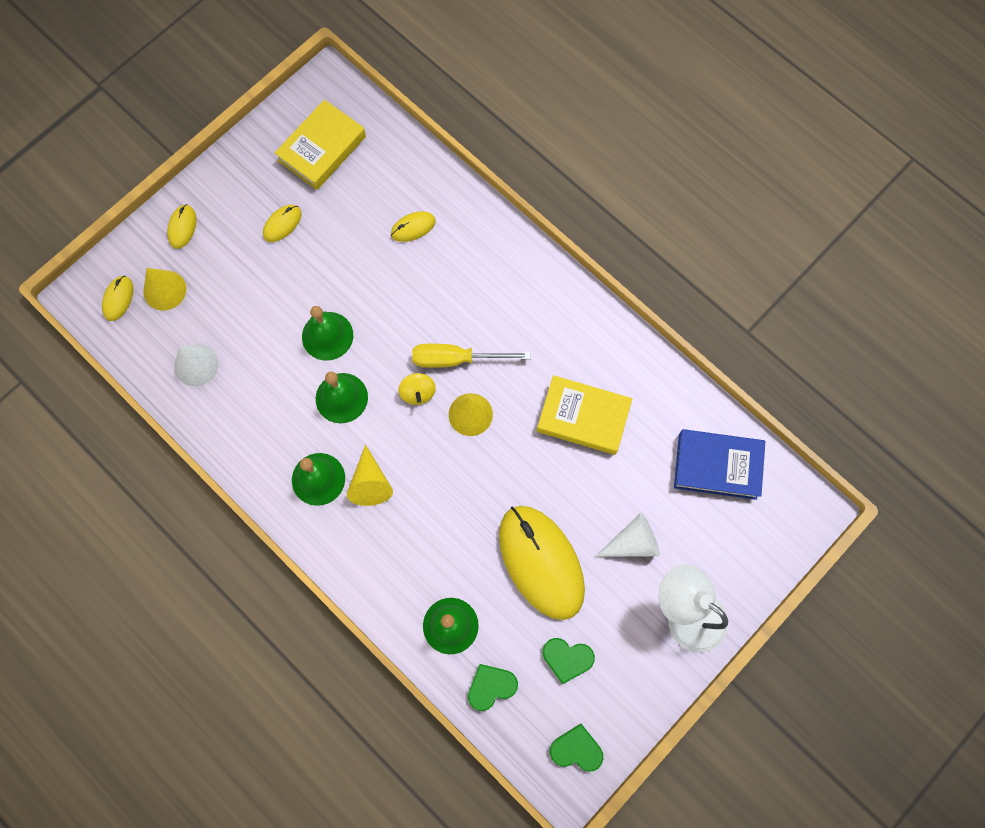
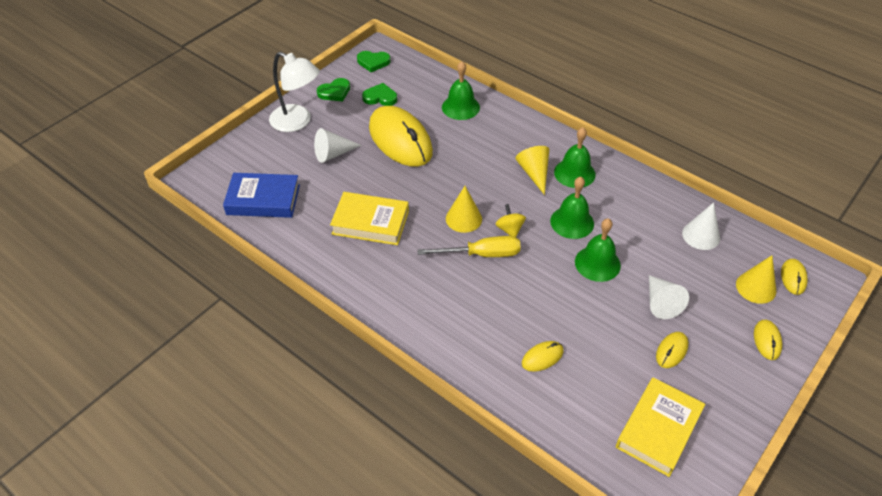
camera: 175 degrees right, 25 degrees down
(274, 280) = (660, 302): none -> white cone
(491, 686) = (429, 83): green heart -> green heart (335, 92)

